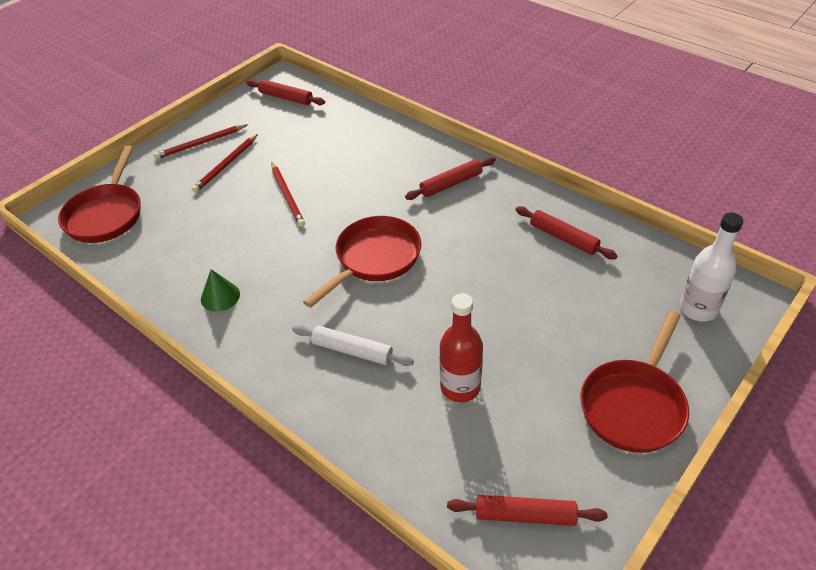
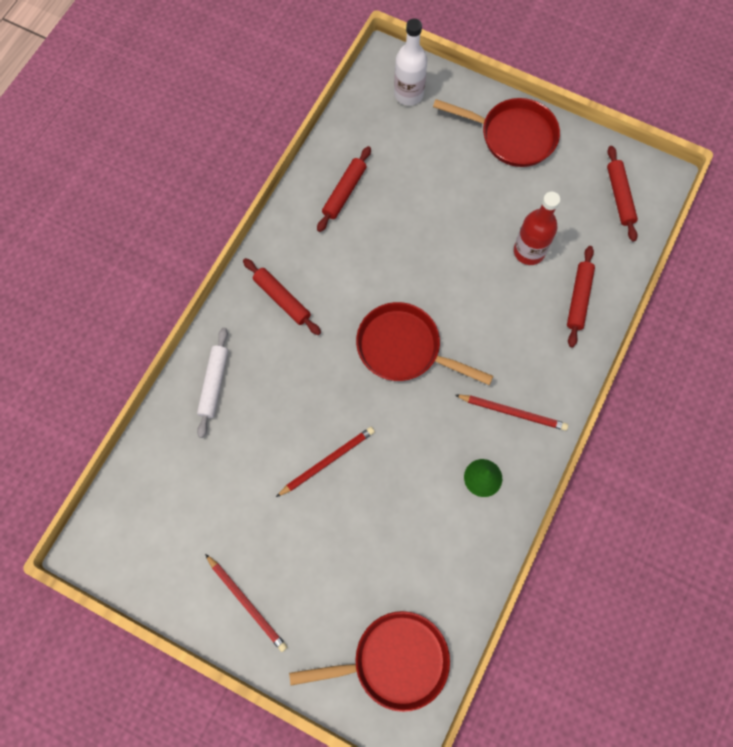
camera: 105 degrees left, 25 degrees up
(226, 165) = (284, 552): red pencil -> red pencil (512, 412)
(286, 98) = (137, 527): red rolling pin -> red rolling pin (579, 299)
(352, 351) = (515, 340): white rolling pin -> white rolling pin (214, 384)

